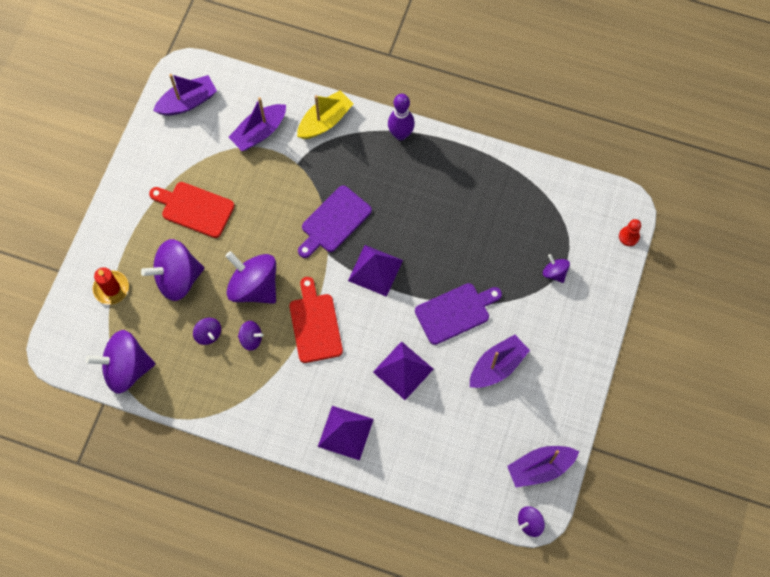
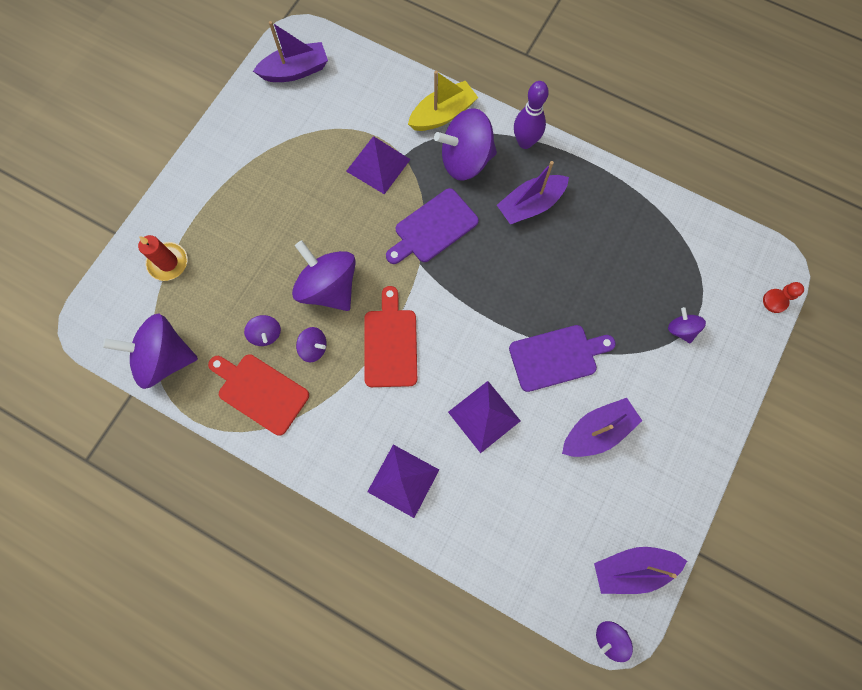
camera: 10 degrees right, 5 degrees up
(178, 278) = (244, 263): purple spinning top -> purple spinning top (465, 160)
(195, 208) = (279, 188): red cutting board -> red cutting board (260, 391)
(259, 132) = (367, 115): purple boat -> purple boat (530, 205)
(375, 270) = (471, 292): purple pyramid -> purple pyramid (378, 165)

